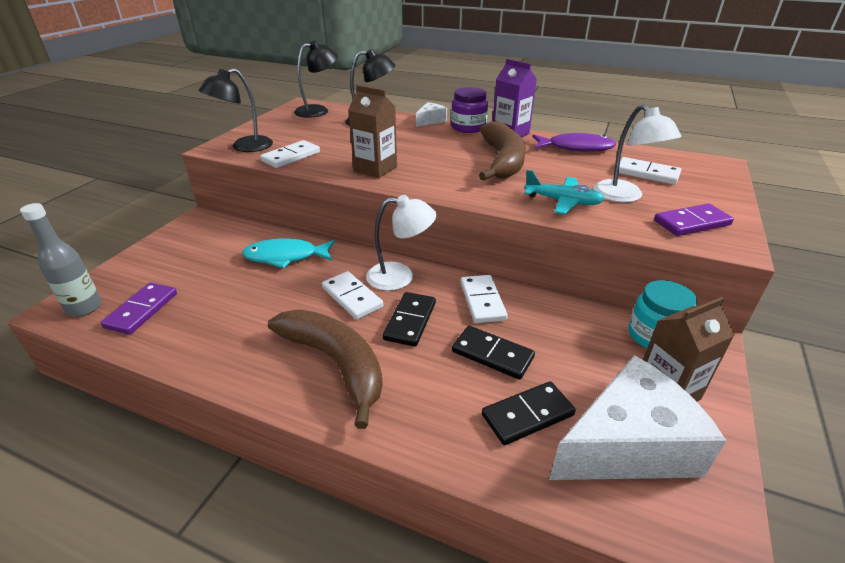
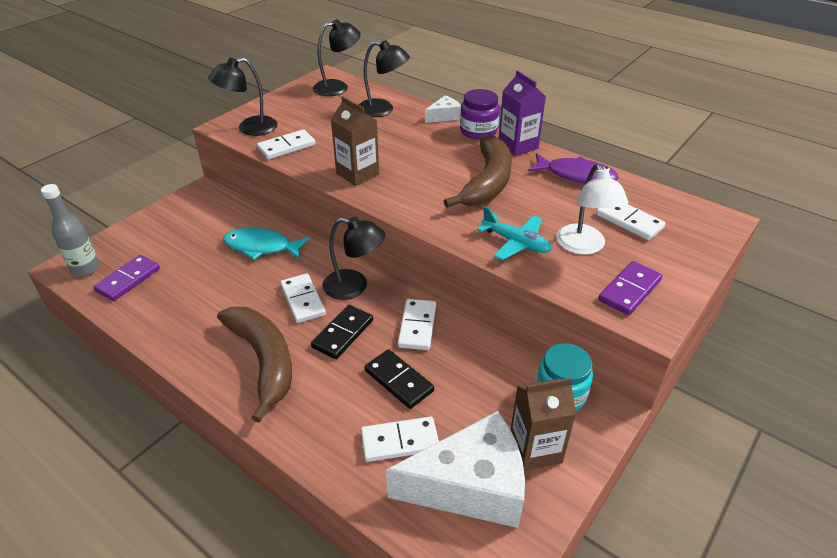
camera: 15 degrees right, 5 degrees up
(400, 276) = (354, 286): white lamp -> black lamp
(527, 415) = (399, 441): black domino -> white domino
(692, 223) = (629, 290): purple domino -> purple domino turned 45 degrees counterclockwise

